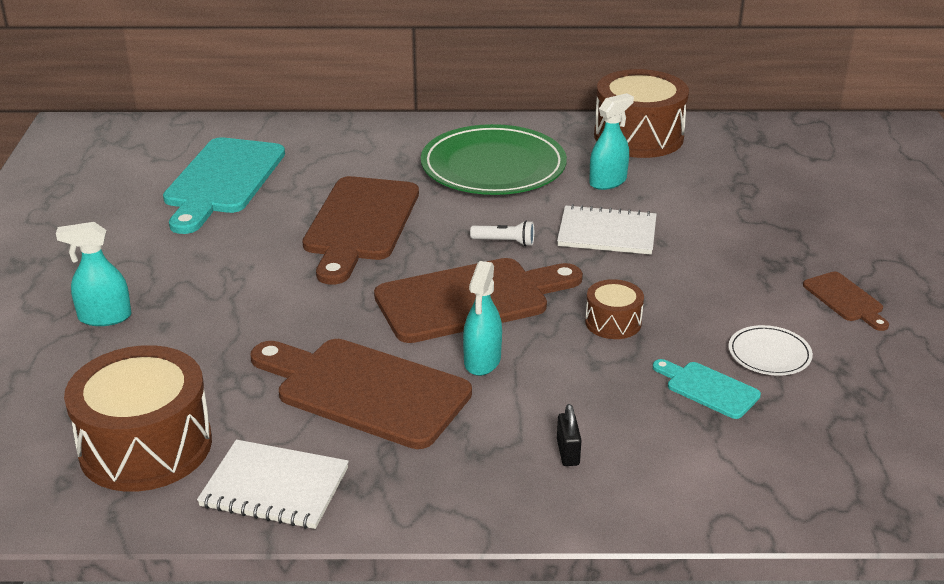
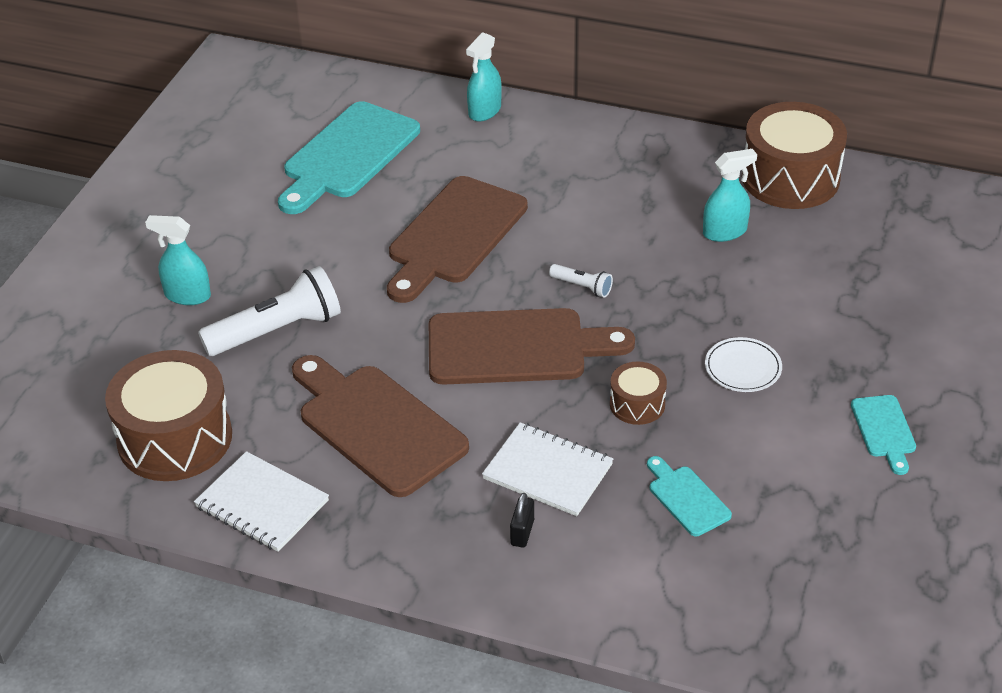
camera: 20 degrees right, 10 degrees up
(217, 330) = (277, 331): none -> white flashlight
(482, 361) = (494, 419): turquoise spray bottle -> turquoise spray bottle (484, 111)
(493, 167) = (617, 189): green plate -> none
(607, 233) = (688, 297): white notebook -> white notebook (547, 472)
(769, 354) = (768, 474): white plate -> white plate (743, 368)
(845, 299) = (884, 430): brown cutting board -> turquoise cutting board

